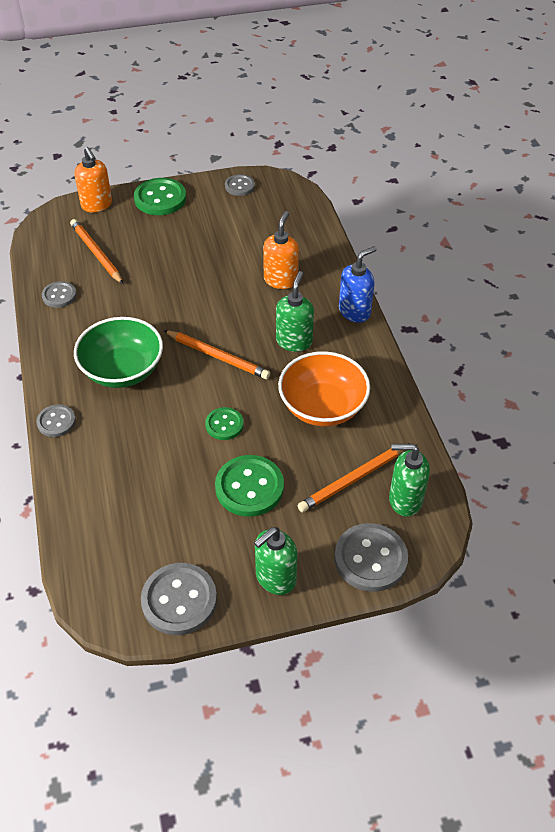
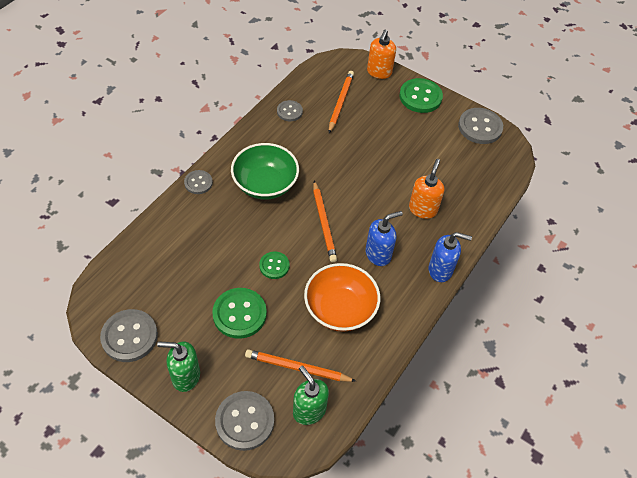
camera: 45 degrees right, 5 degrees up
(239, 186) = (480, 127): grey button -> grey button, size x1.70
(281, 280) = (423, 209): orange soap dispenser -> orange soap dispenser turned 45 degrees counterclockwise
(294, 341) = (378, 254): green soap dispenser -> blue soap dispenser

